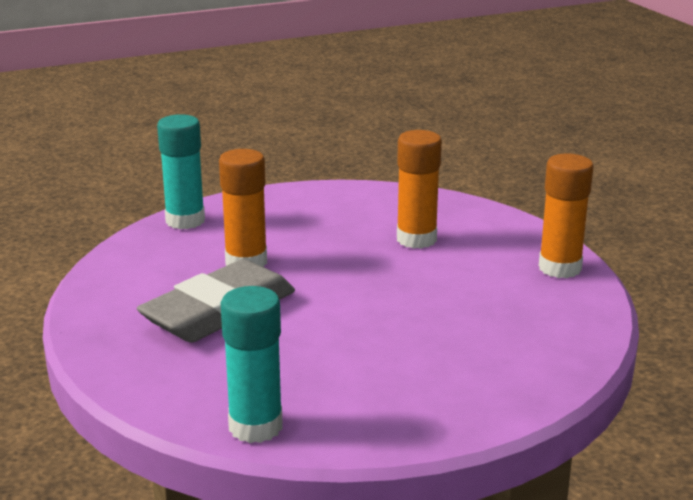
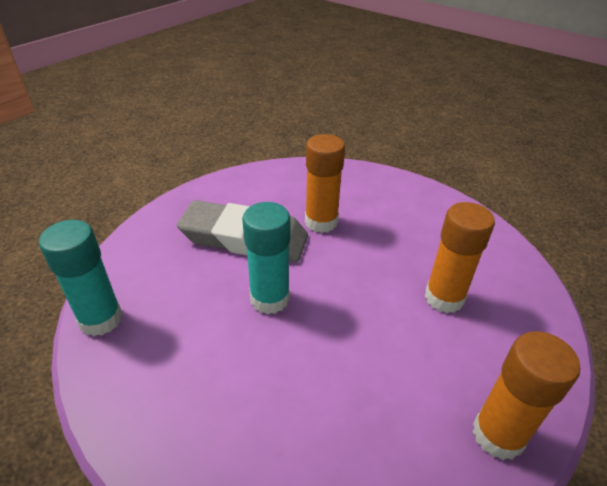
camera: 60 degrees right, 15 degrees up
(185, 221) = (352, 174): turquoise glue stick -> turquoise glue stick (270, 299)

